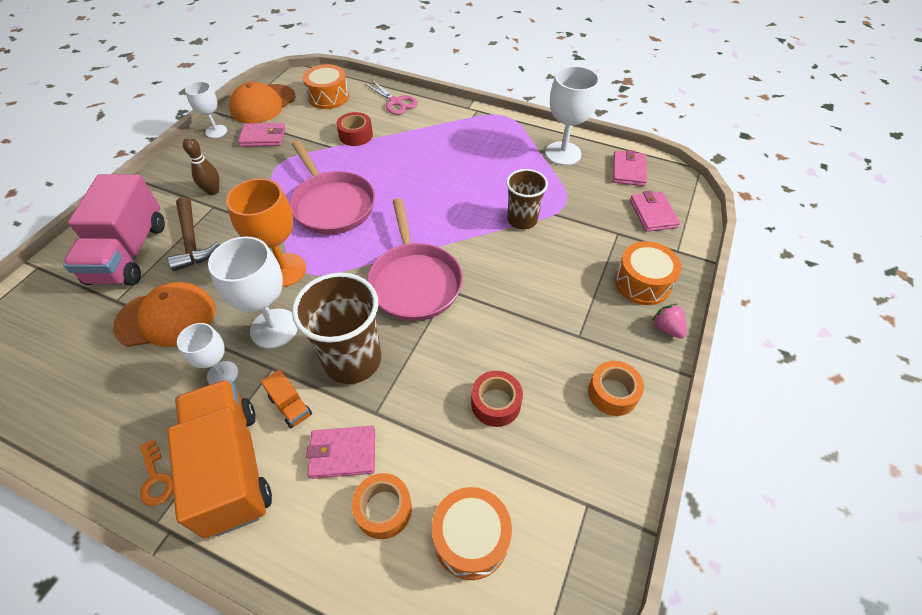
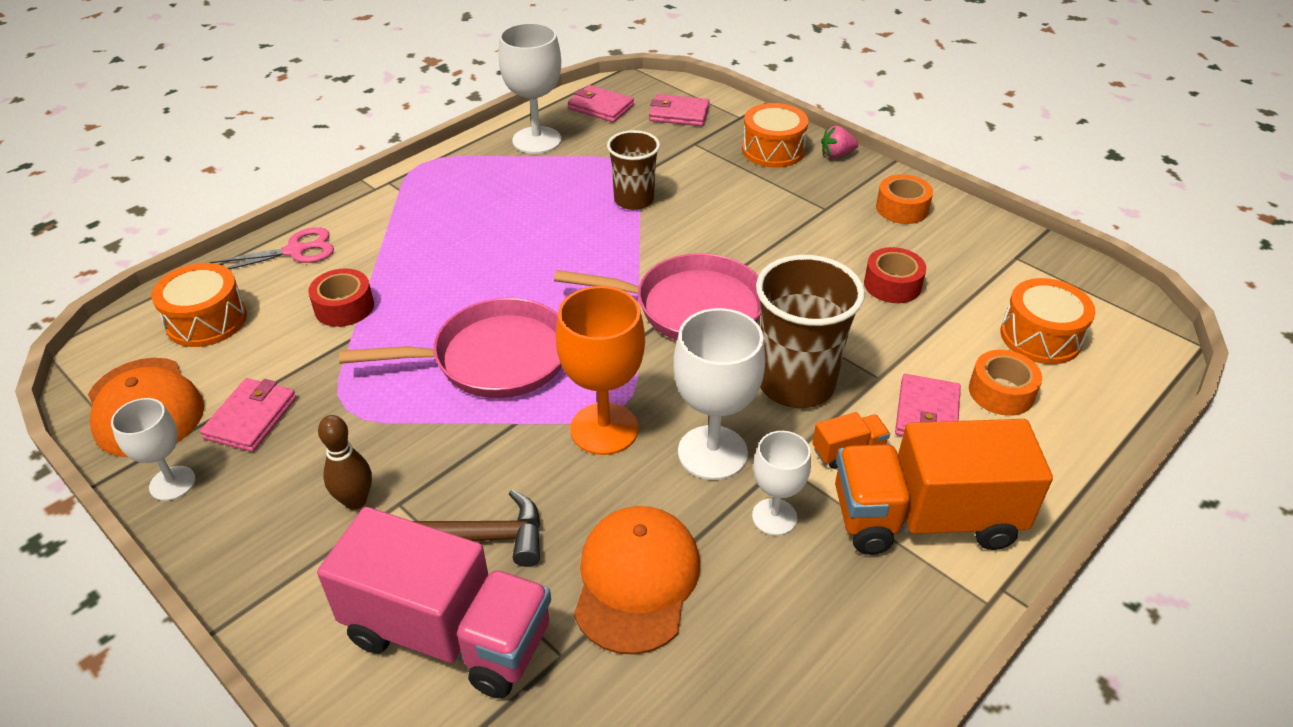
camera: 70 degrees left, 10 degrees down
(156, 478) = (924, 601): orange key -> none

